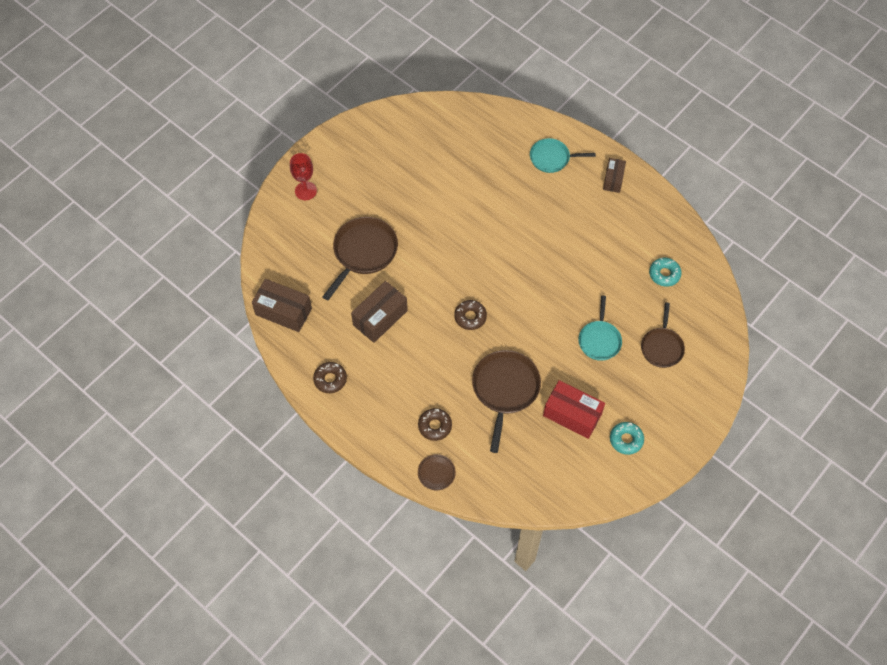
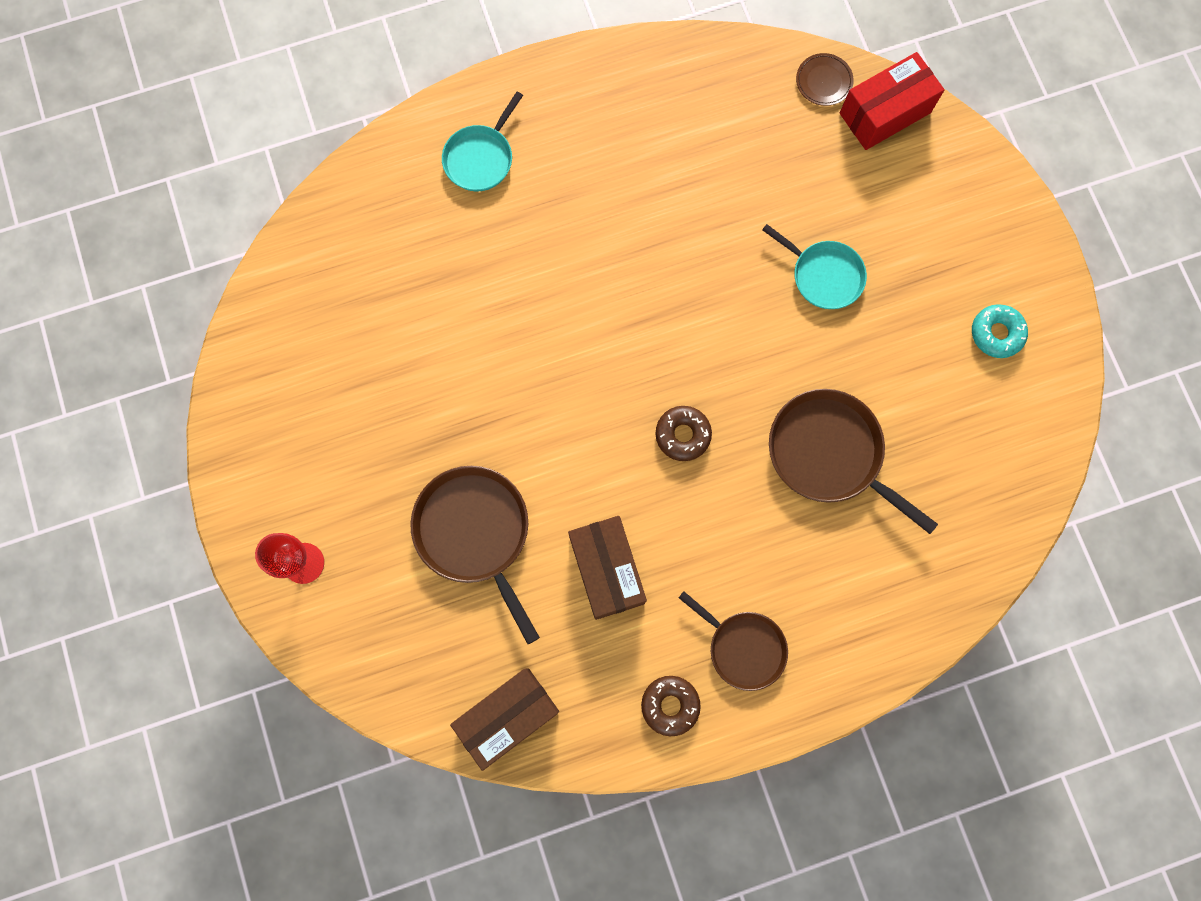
camera: 60 degrees left, 15 degrees up
(435, 426) = (833, 589): brown donut -> none
(436, 473) = (910, 628): brown plate -> brown plate (823, 81)
(572, 415) = (920, 383): red box -> red box (884, 113)
(613, 179) = (572, 96): brown box -> none
(662, 347) = (882, 199): brown pan -> brown pan (743, 647)
(664, 274) = (769, 124): turquoise donut -> none

